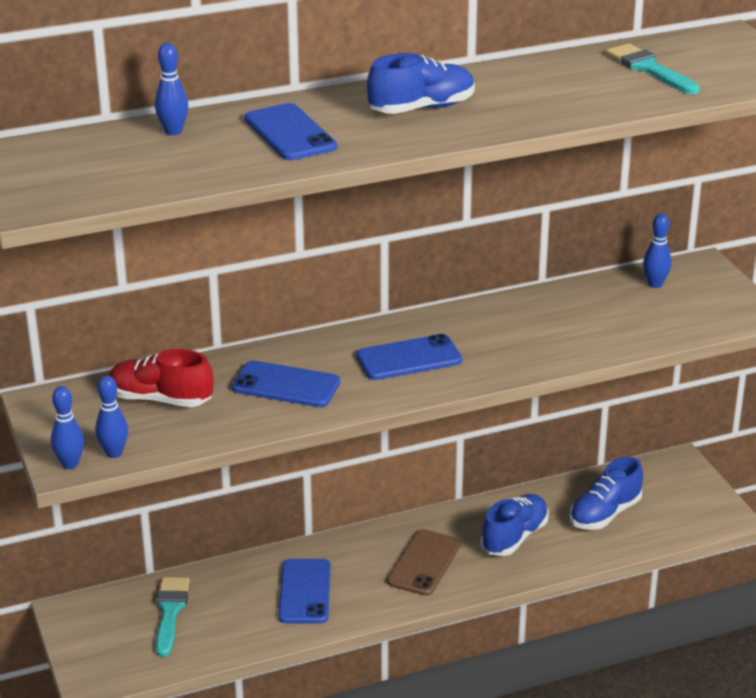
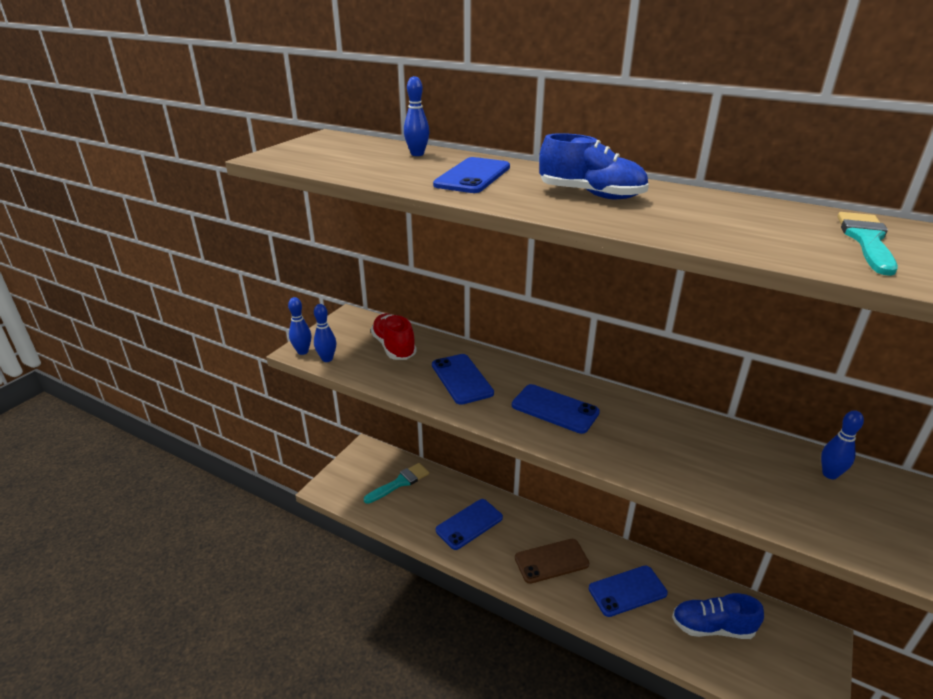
camera: 50 degrees right, 0 degrees up
(514, 537) = (627, 591): blue shoe -> blue phone

